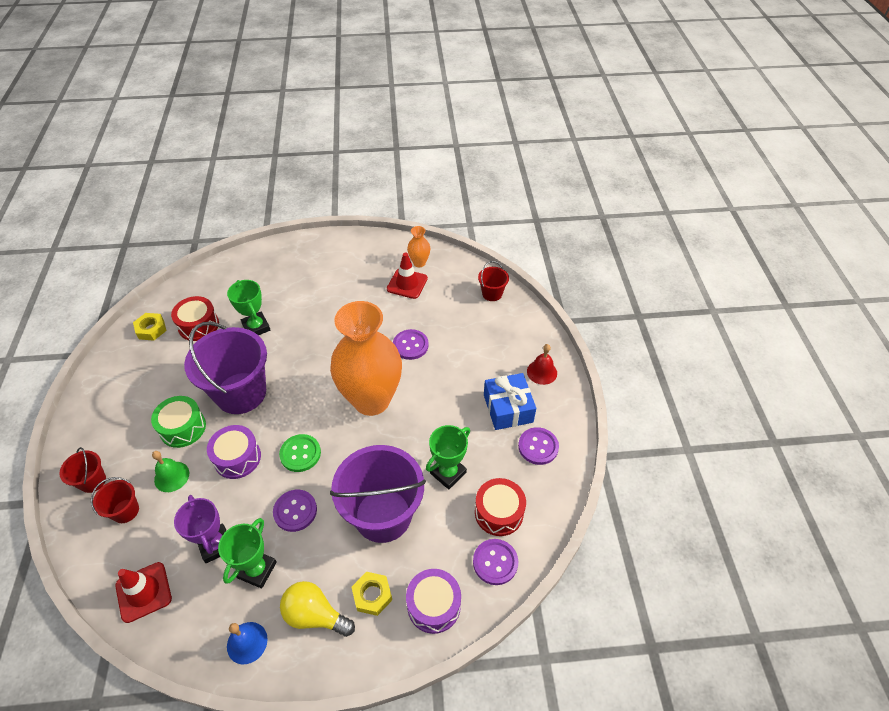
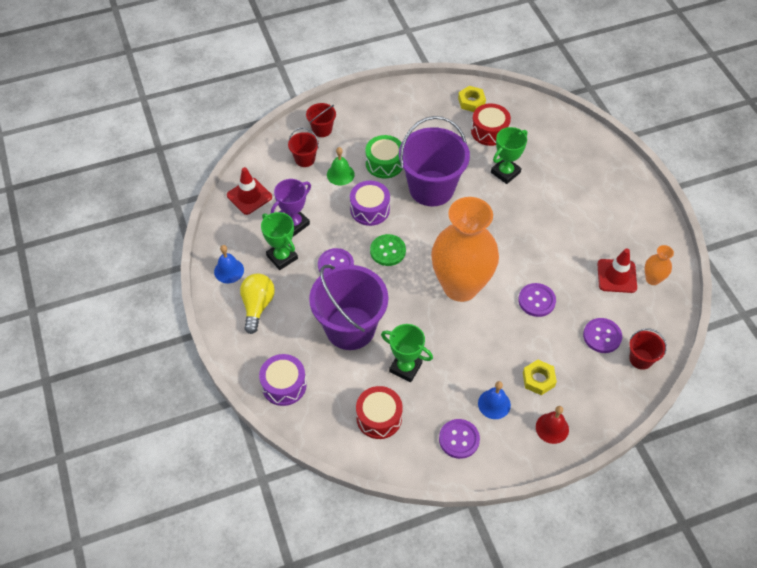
camera: 75 degrees right, 5 degrees up
(257, 570) = (282, 257): green trophy -> green trophy turned 45 degrees clockwise
(372, 595) = (281, 339): yellow nut -> yellow nut (538, 379)
(495, 562) = (332, 424): purple button -> purple button (602, 336)
(508, 408) = (494, 404): blue gift -> blue bell

